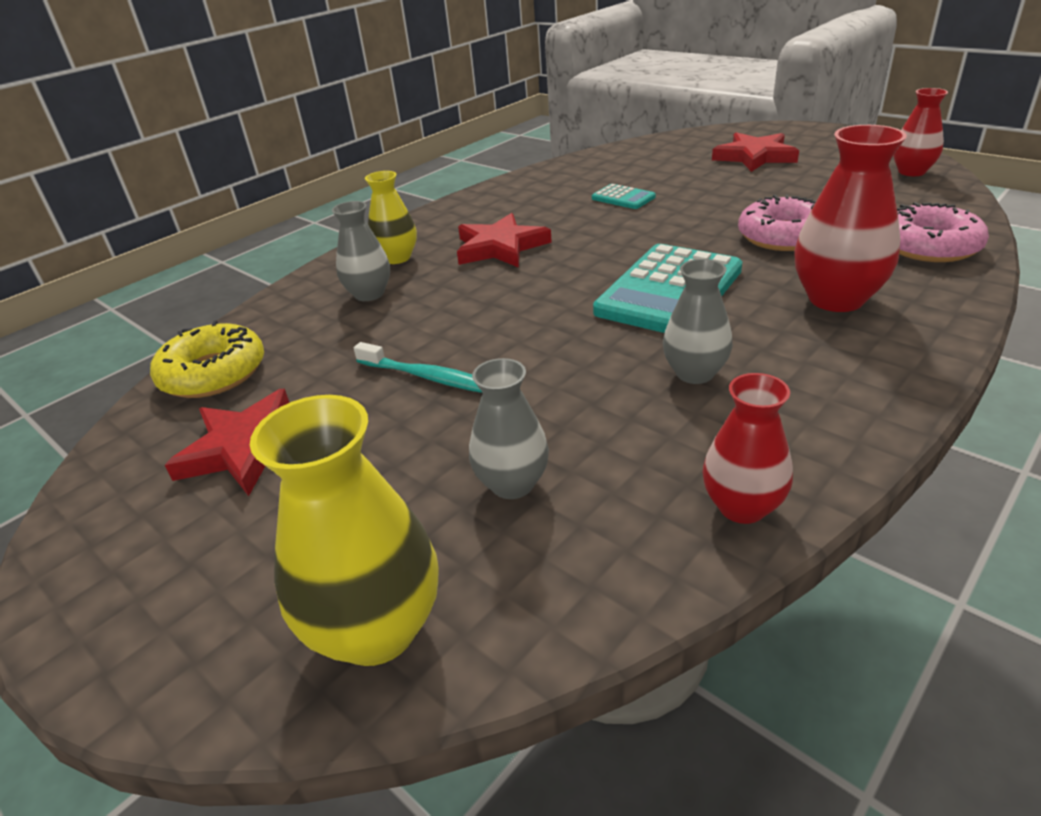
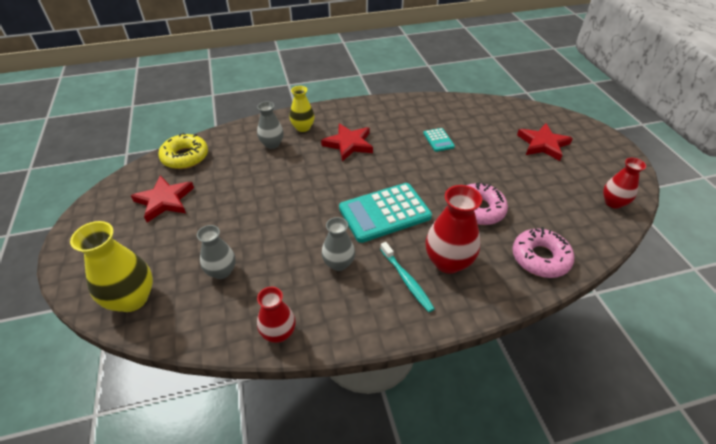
camera: 30 degrees right, 10 degrees up
(429, 377) = (247, 204): turquoise toothbrush -> turquoise toothbrush (406, 280)

